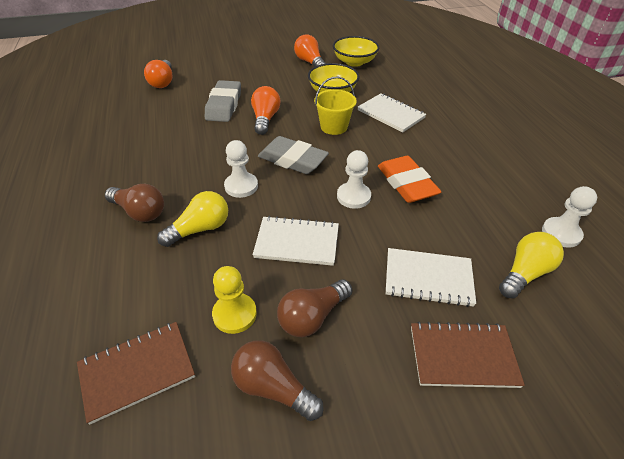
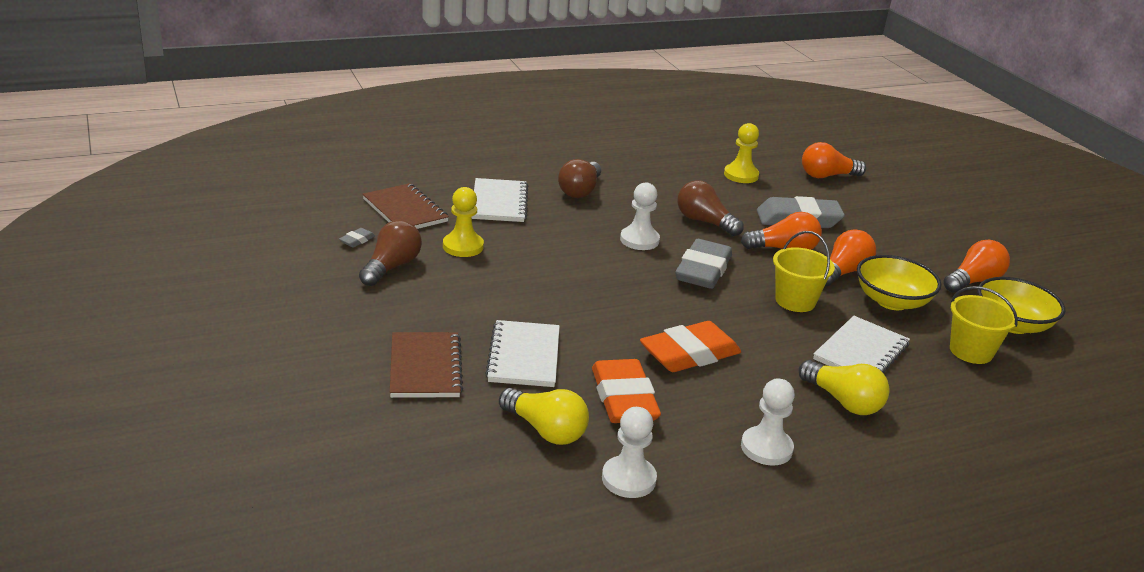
camera: 80 degrees right, 15 degrees down
(146, 118) = (741, 175): none -> yellow pawn
(200, 229) = (565, 222): yellow light bulb -> yellow light bulb (843, 401)
(203, 430) = (357, 240): none -> grey eraser
(297, 242) = (559, 275): white notebook -> white notebook (499, 203)
(298, 102) = (843, 272): none -> orange light bulb
(312, 317) = (464, 285): brown light bulb -> brown light bulb (704, 222)
(353, 196) = (648, 312): white pawn -> white pawn (766, 448)
(383, 79) = (971, 351): none -> yellow bucket
(470, 224) = (623, 399): none -> orange eraser

